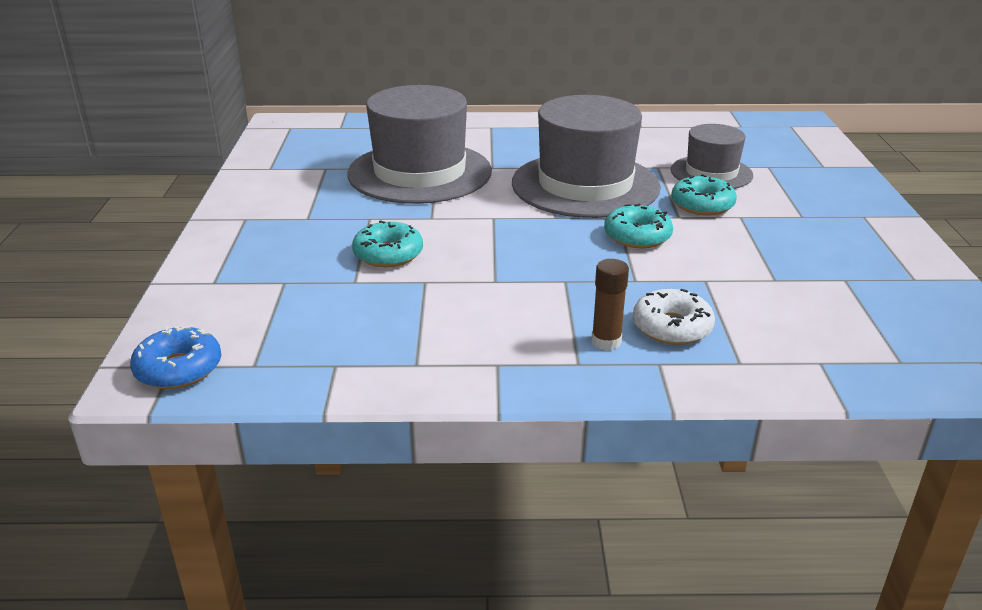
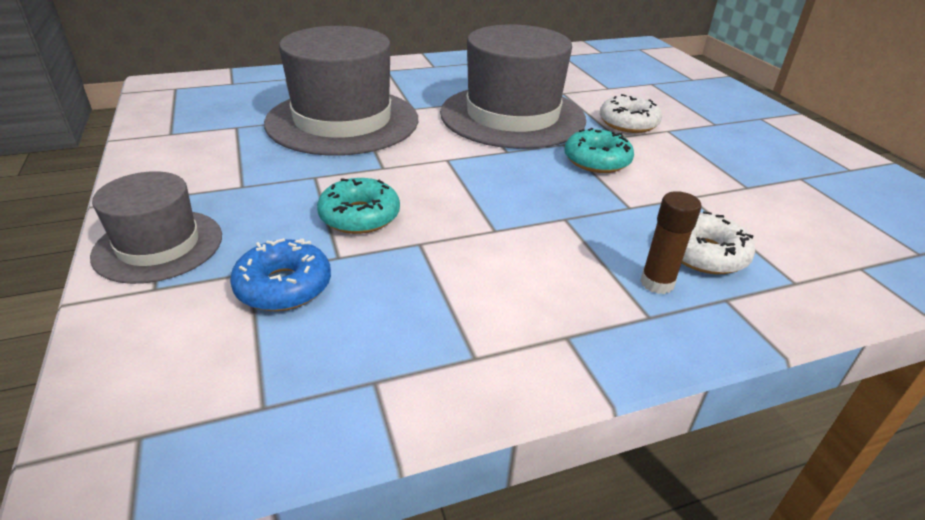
camera: 20 degrees left, 5 degrees up
(178, 369) = (151, 439): blue donut -> blue donut (284, 286)
(702, 205) = (628, 123): turquoise donut -> white donut
(711, 173) = (611, 93): grey hat -> grey hat (158, 245)

